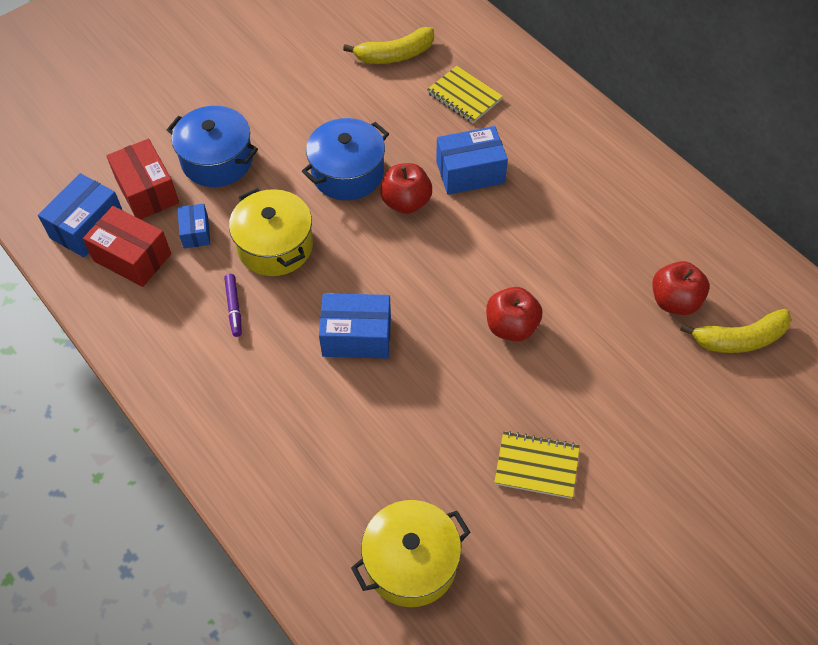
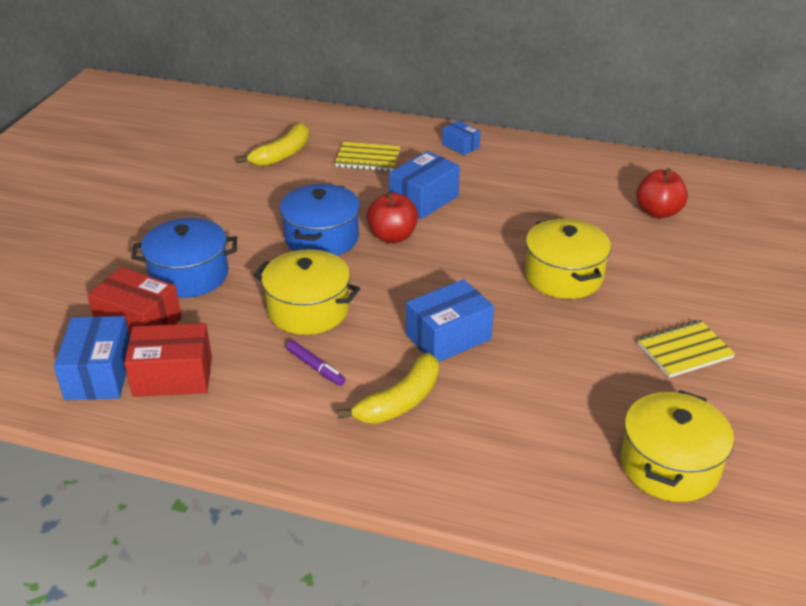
camera: 35 degrees left, 20 degrees down
(196, 232) = (220, 331): blue box -> blue box (460, 146)
(511, 326) = (563, 276): red apple -> yellow pot
(739, 339) = (724, 214): yellow banana -> yellow banana (400, 401)

